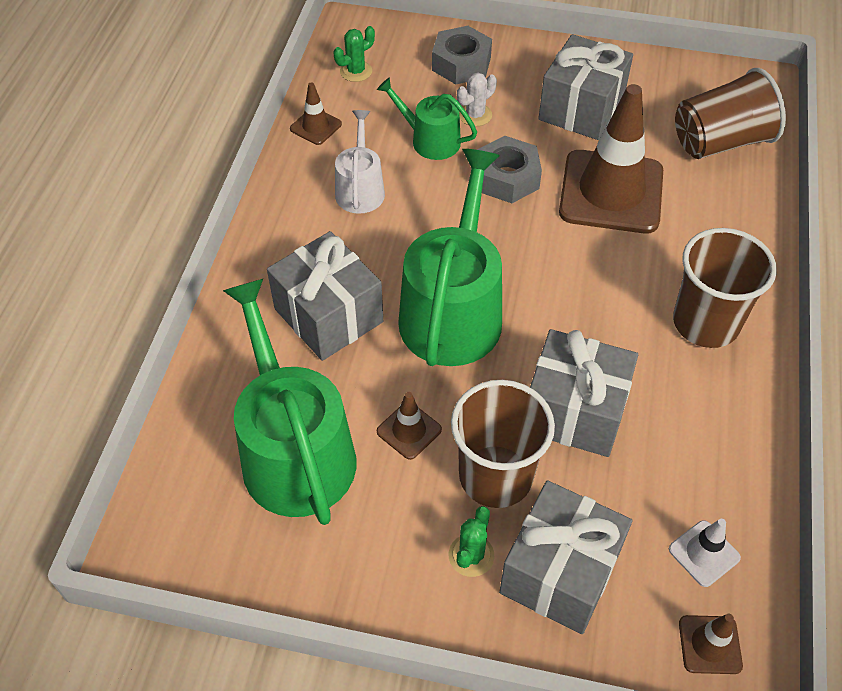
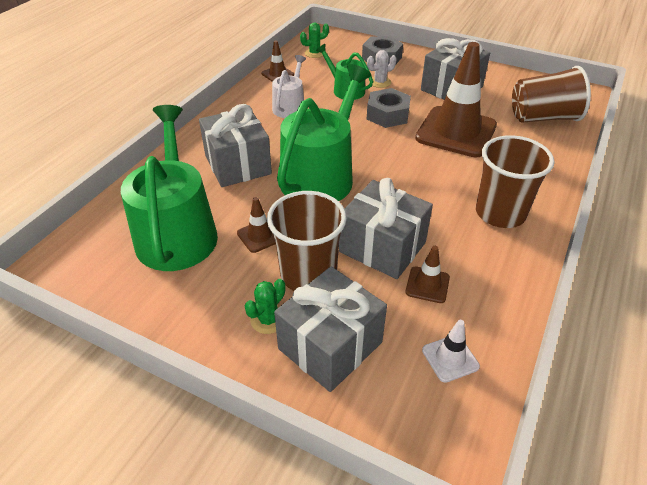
camera: 15 degrees right, 10 degrees down
(710, 644) = (433, 425): brown traffic cone -> brown traffic cone (427, 285)

